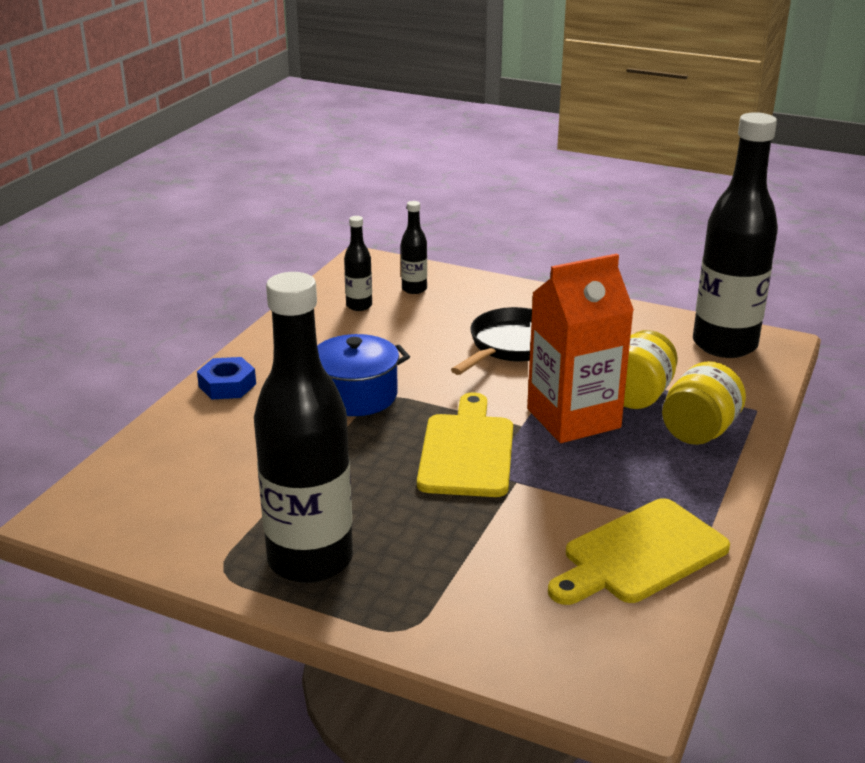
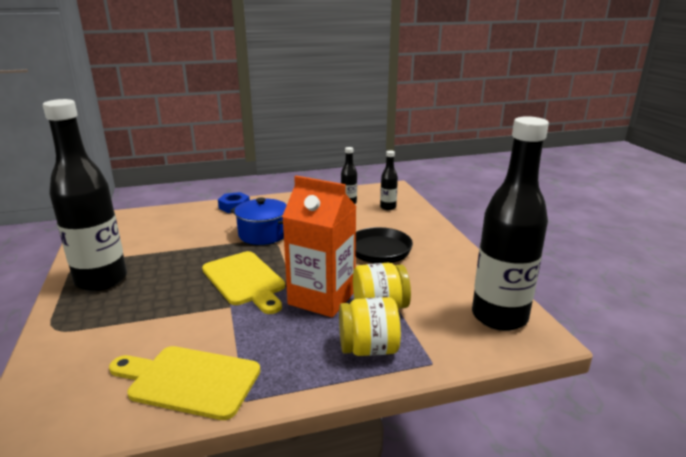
camera: 50 degrees right, 5 degrees down
(467, 451) = (245, 280): yellow cutting board -> yellow cutting board turned 90 degrees clockwise

